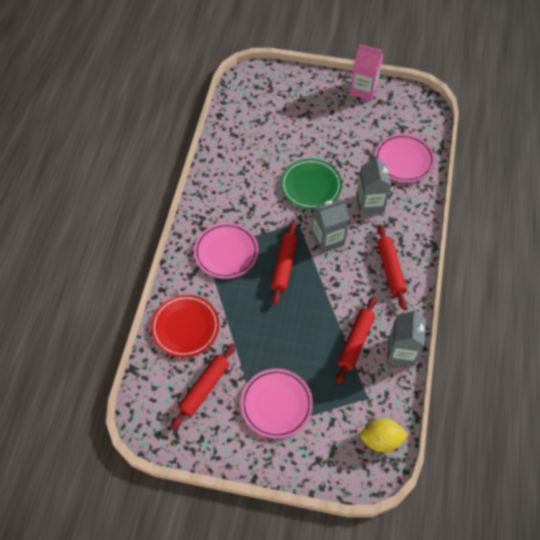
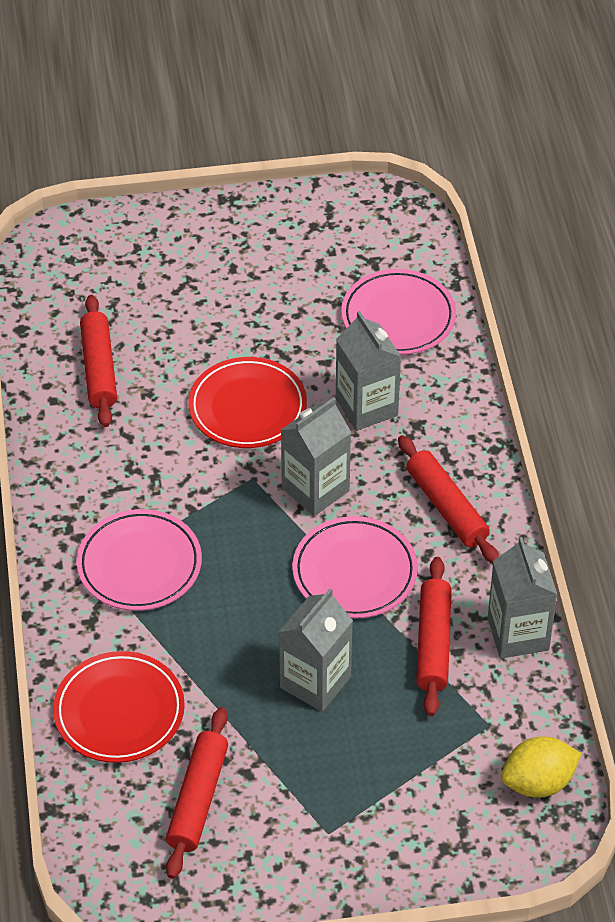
camera: 20 degrees left, 10 degrees down
(276, 404) = (336, 784): pink plate -> pink plate (354, 572)
(284, 265) = (255, 556): red rolling pin -> red rolling pin (99, 368)
(287, 344) = (315, 682): none -> grey carton
(311, 186) = (247, 407): green plate -> red plate
(363, 90) = (276, 213): pink carton -> none

